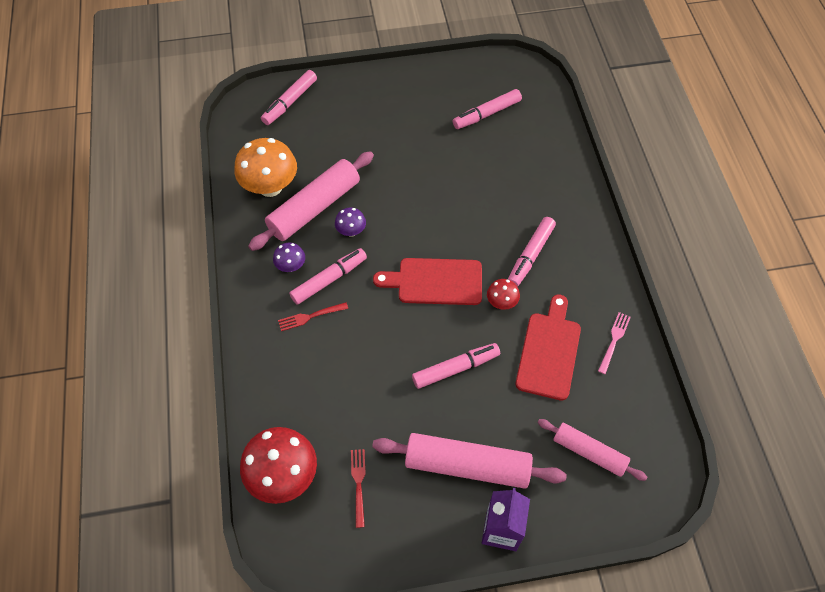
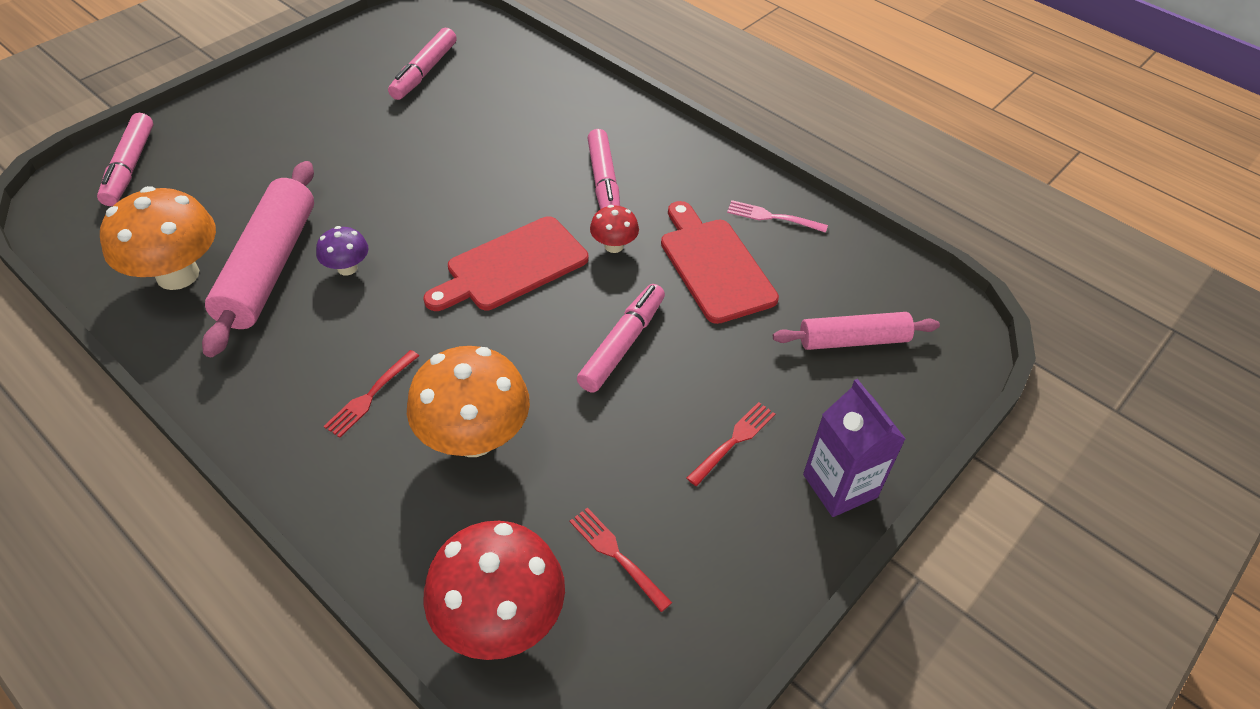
camera: 40 degrees left, 10 degrees down
(291, 266) = (289, 351): purple mushroom -> none
(329, 280) = (362, 338): pink marker -> none
(341, 373) = (474, 437): none -> orange mushroom
(467, 465) = (733, 441): pink rolling pin -> red fork
(614, 340) = (772, 217): pink fork -> pink fork turned 60 degrees counterclockwise

